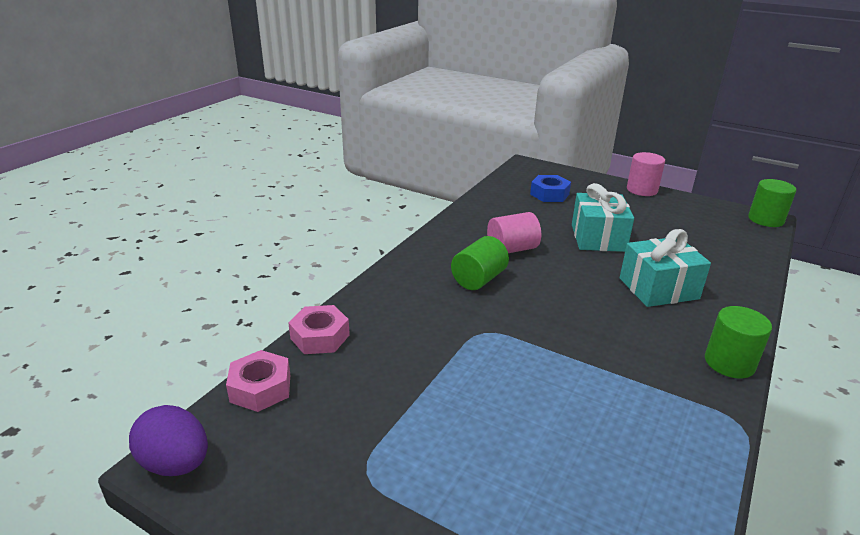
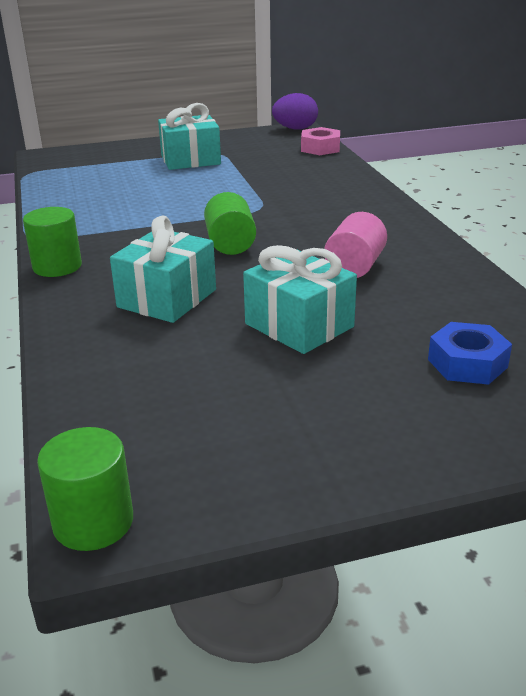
camera: 135 degrees right, 0 degrees up
(320, 337) = (345, 168): pink nut -> none
(422, 478) = (190, 160): none -> turquoise gift
(479, 279) = (328, 232): green cylinder -> green cylinder (230, 244)
(642, 190) = (375, 470): pink cylinder -> none

